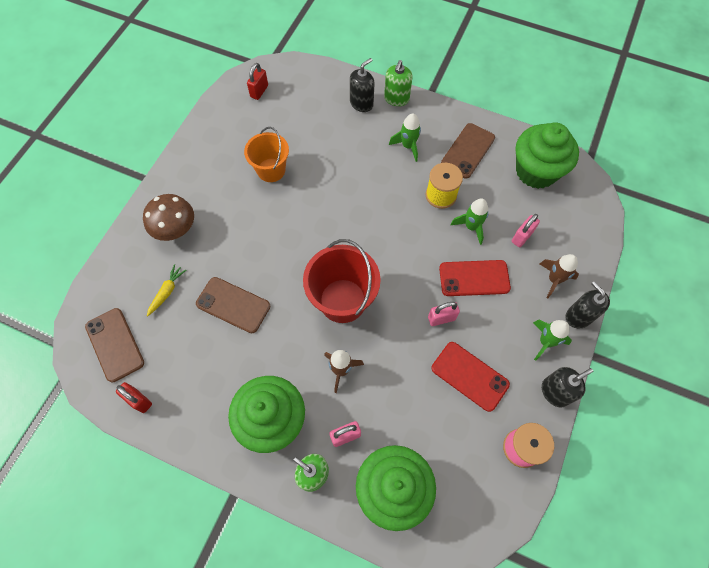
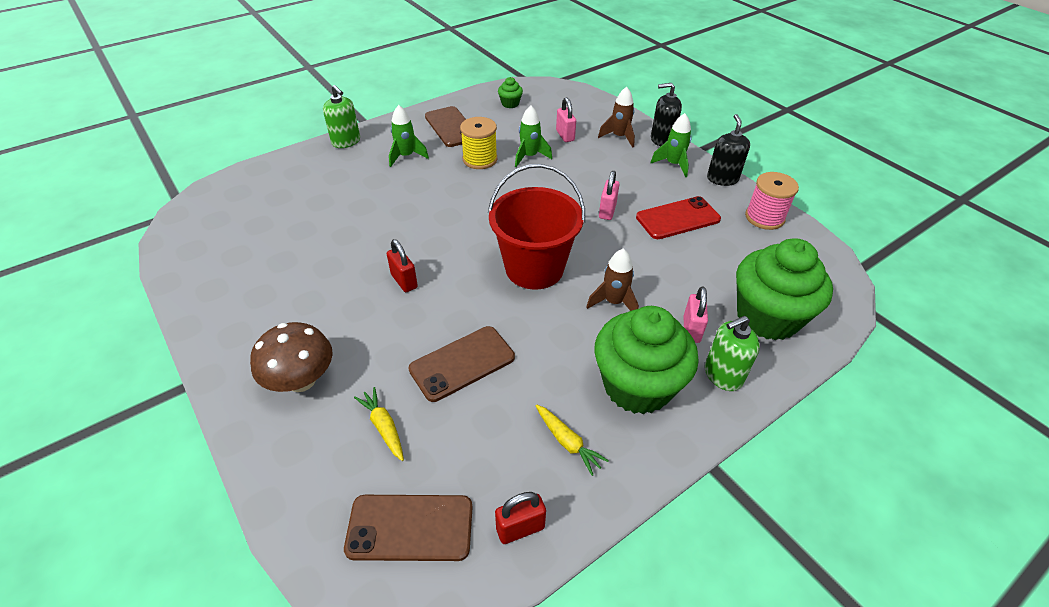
camera: 60 degrees left, 20 degrees down
(206, 397) = (567, 442): none -> yellow carrot
(259, 91) = (207, 227): red padlock -> red padlock (404, 281)
(271, 170) = (320, 258): orange bucket -> none
(361, 103) = (322, 164): black soap dispenser -> none
(474, 278) = (582, 176): red phone -> none
(536, 171) = (510, 104): green cupcake -> green cupcake, size x0.42

